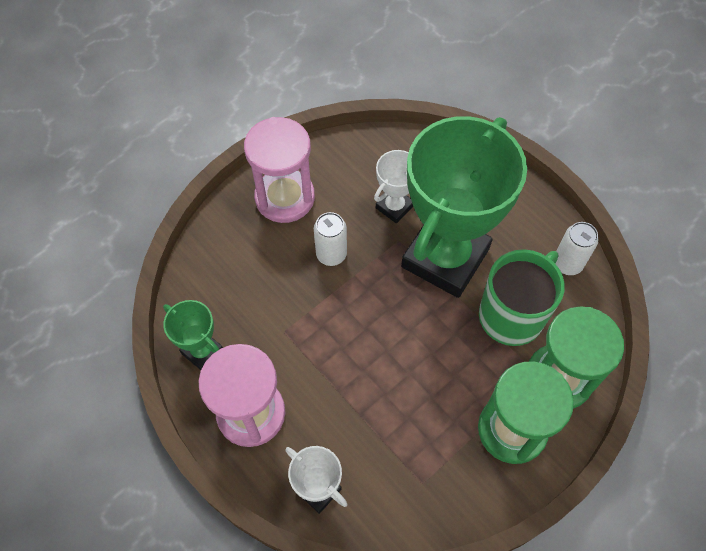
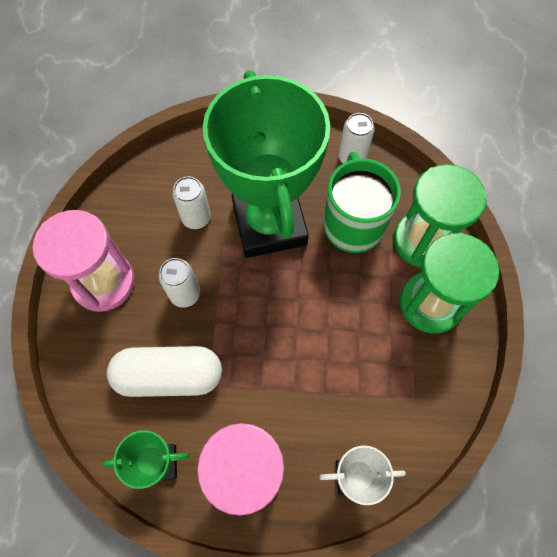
camera: 45 degrees left, 5 degrees up
(265, 300) = (169, 376): none -> white capsule
(394, 207) = (196, 218): white trophy -> white can

